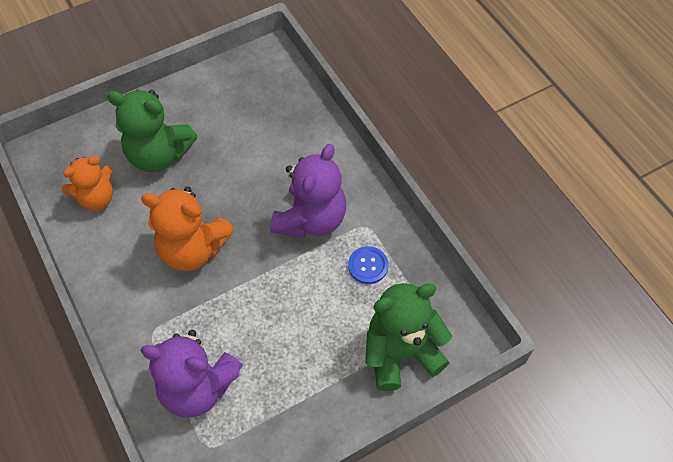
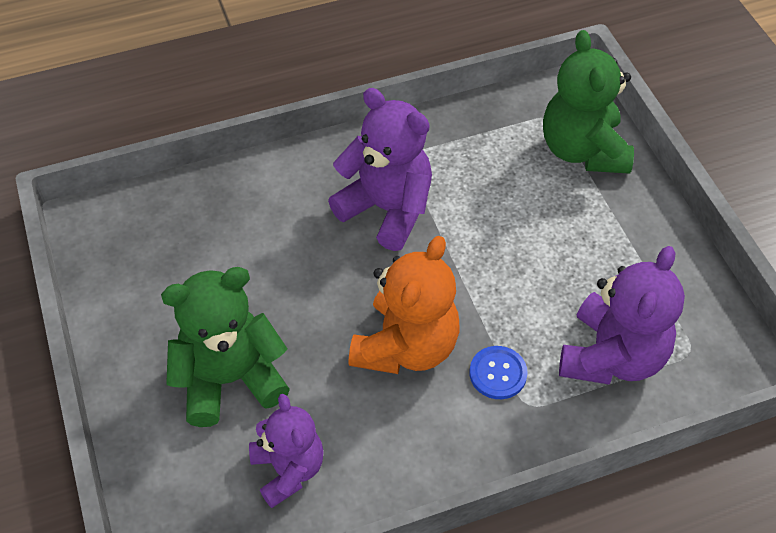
camera: 80 degrees left, 5 degrees down
(96, 198) = (288, 470): orange teddy bear -> purple teddy bear
(159, 155) = (230, 379): green teddy bear -> green teddy bear turned 135 degrees counterclockwise
(368, 266) = (465, 162): blue button -> blue button (498, 373)

